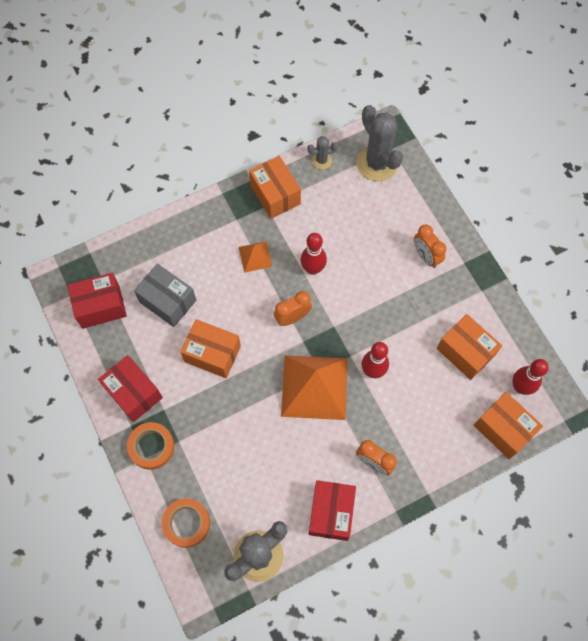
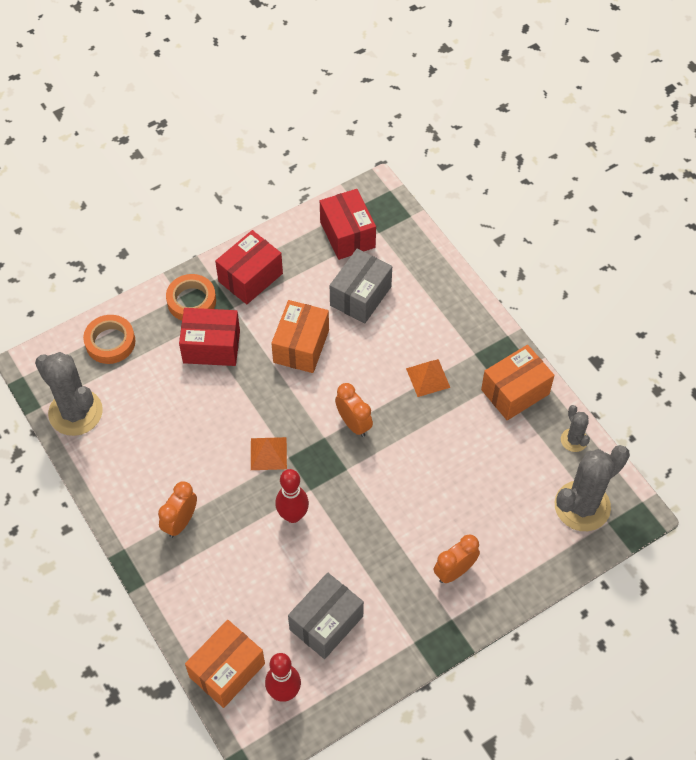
camera: 85 degrees right, 10 degrees down
(313, 269) = (419, 441): red bowling pin -> none
(314, 387) = (268, 453): orange pyramid -> orange pyramid, size x0.48
(331, 513) = (122, 480): red box -> red box (211, 346)
(465, 352) = (326, 623): orange box -> grey box

